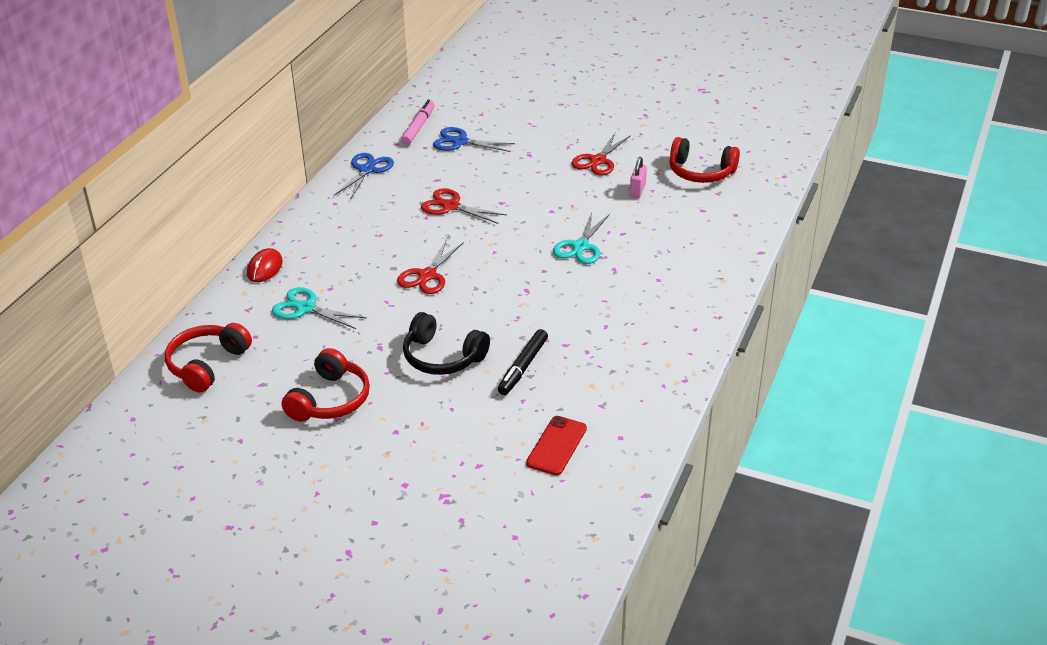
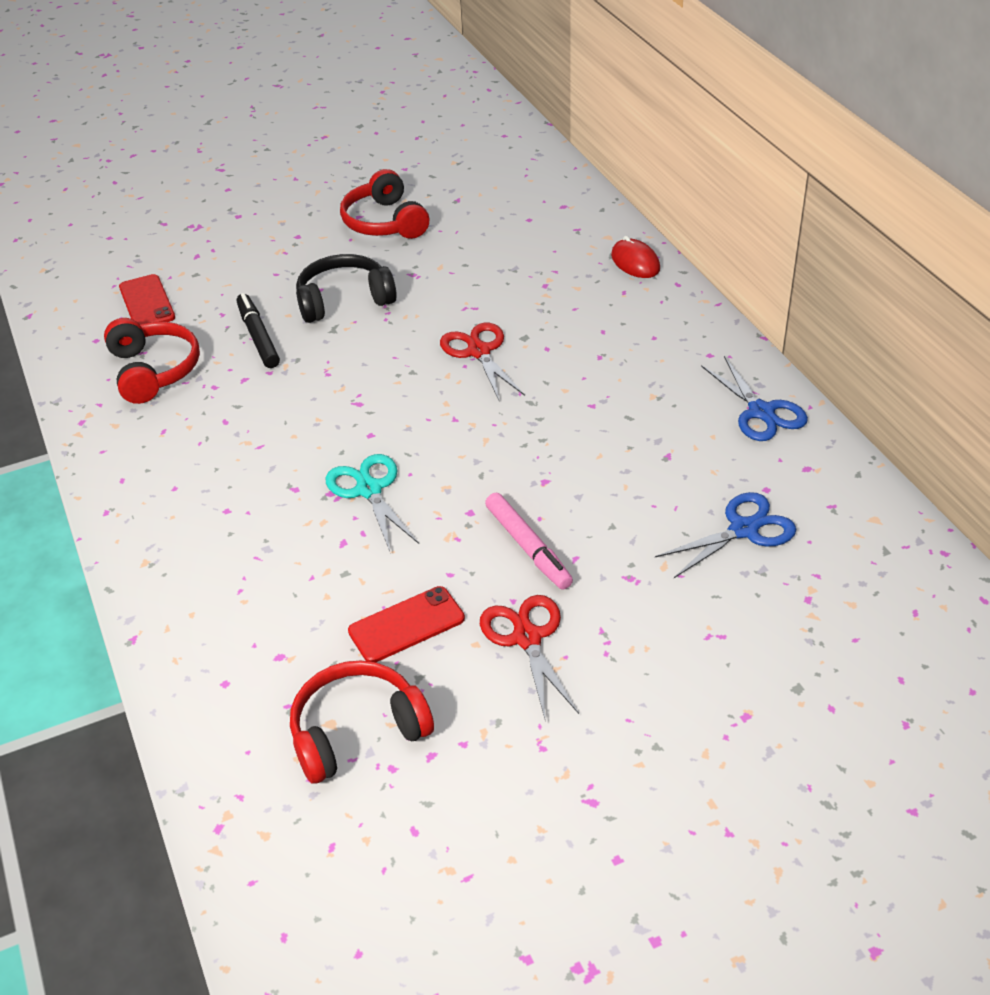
camera: 135 degrees right, 5 degrees up
(207, 364) = (524, 184): red headphones -> red headphones (154, 370)
(305, 308) = (532, 259): turquoise scissors -> none
(418, 127) = (833, 512): pink marker -> pink marker (528, 547)
(451, 206) = (590, 436): red scissors -> none
(637, 190) = (406, 625): pink padlock -> red phone

